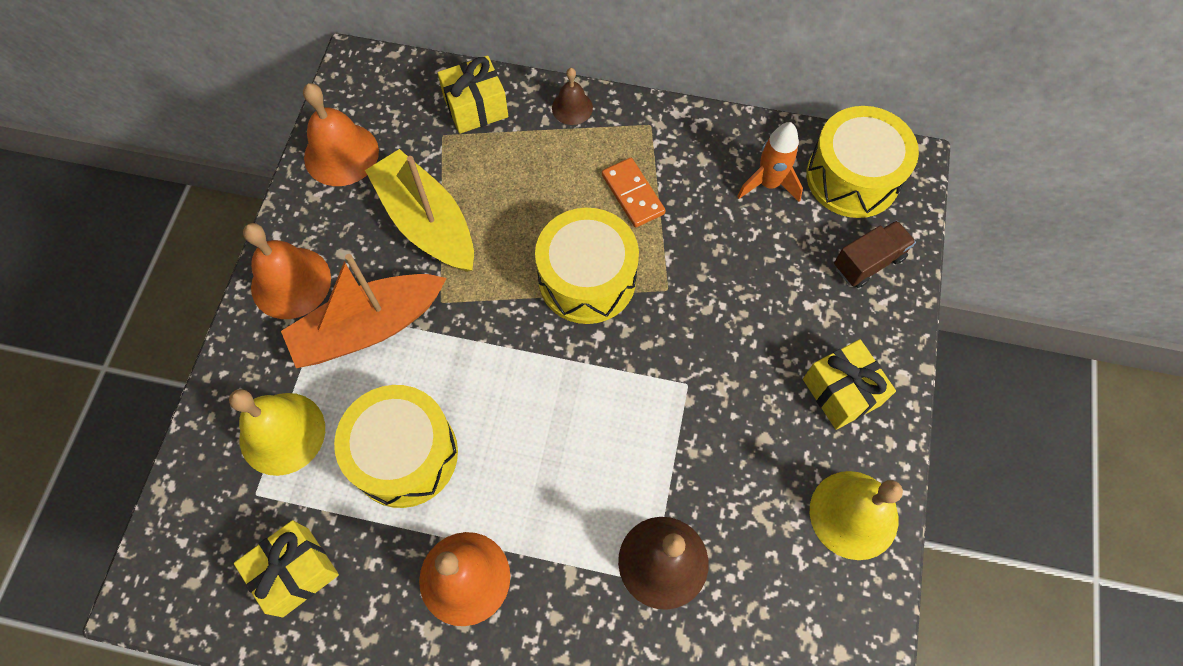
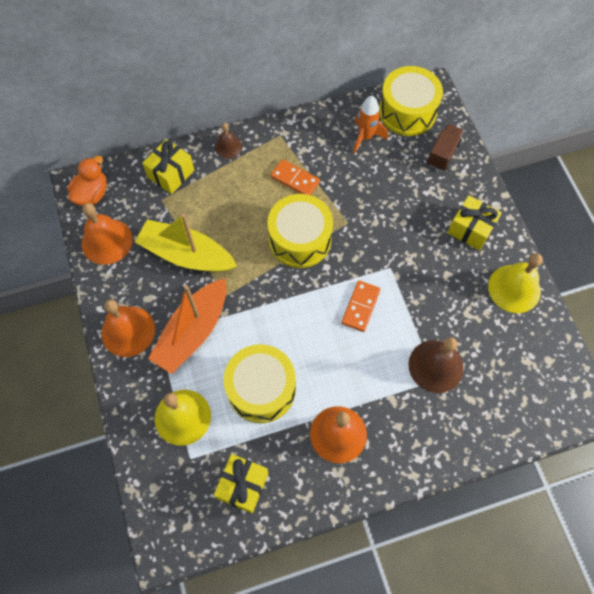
camera: 30 degrees left, 0 degrees up
(363, 85) = (92, 194): none -> orange duck
(610, 416) = (360, 307): none -> orange domino

